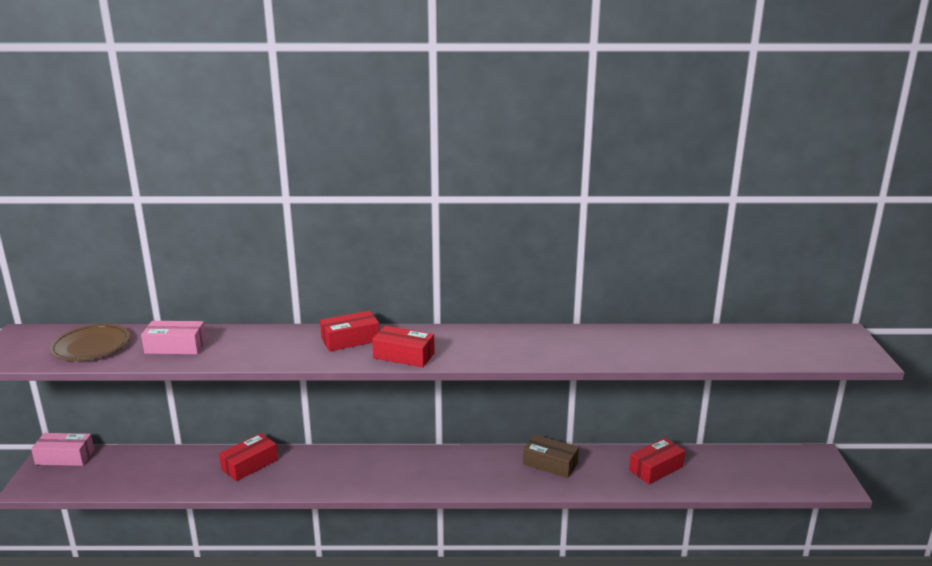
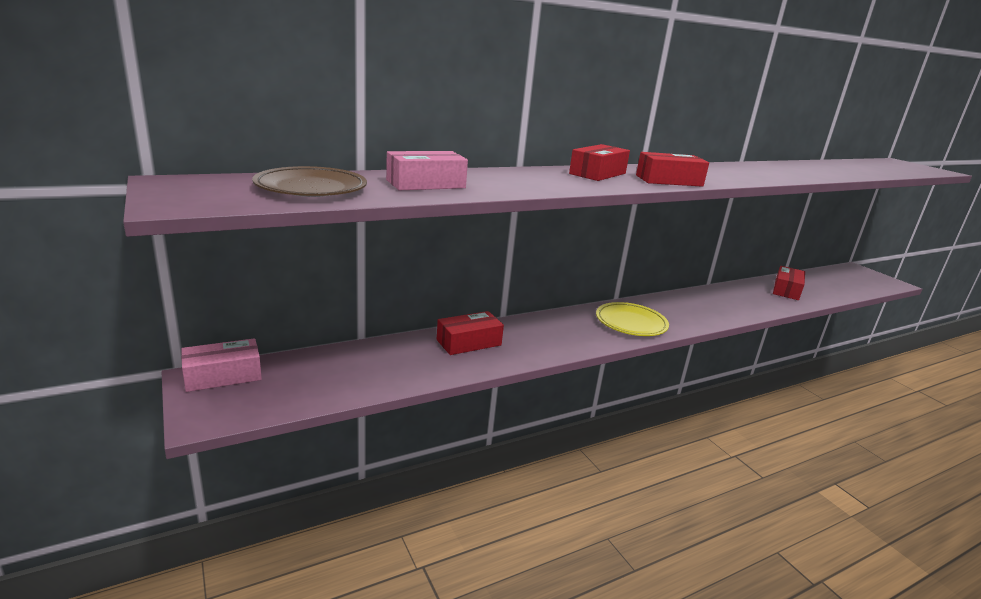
camera: 30 degrees left, 0 degrees up
(250, 464) = (469, 342): red box -> red box turned 45 degrees clockwise
(414, 474) = (631, 323): none -> yellow plate
(550, 464) = (717, 298): brown box -> none

